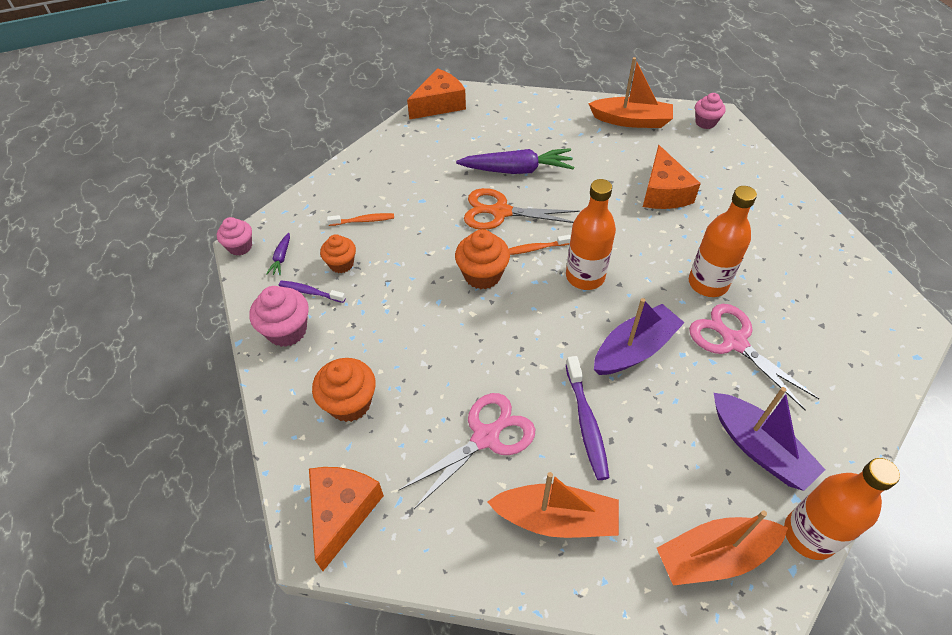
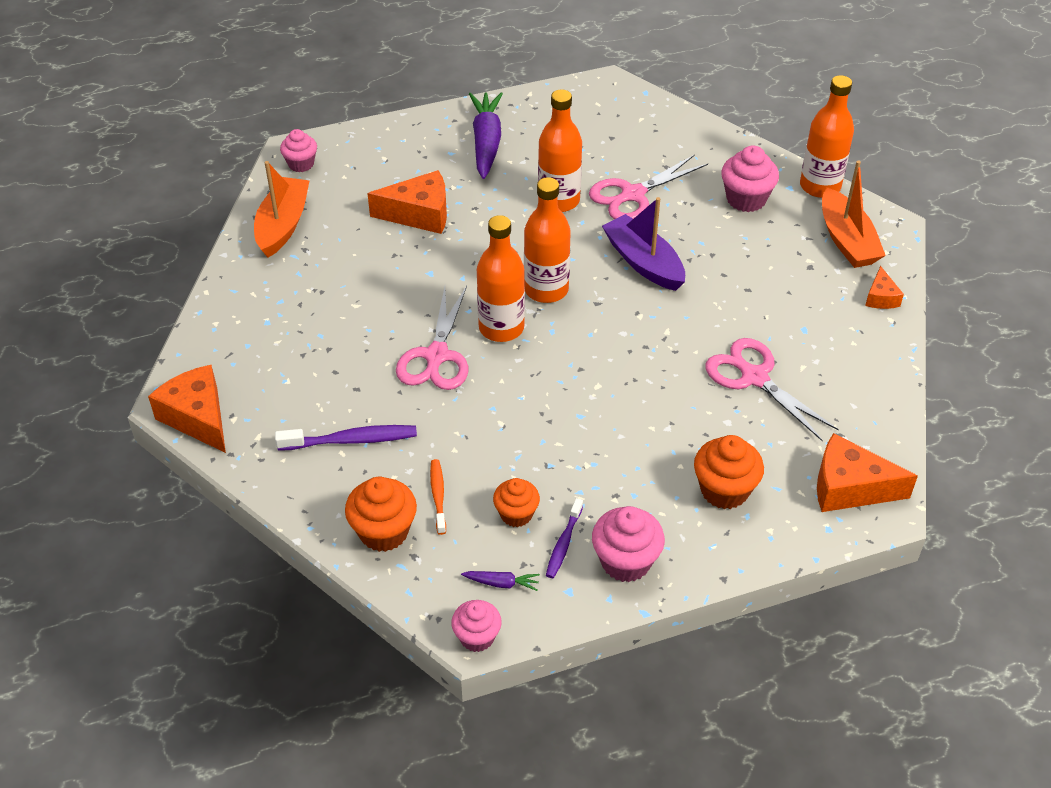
camera: 90 degrees left, 5 degrees down
(482, 275) = (541, 375): orange cupcake -> orange cupcake (384, 532)
(500, 212) = (436, 356): orange scissors -> pink scissors
(517, 170) = (360, 337): purple carrot -> purple carrot (486, 142)
(535, 248) = (501, 328): orange toothbrush -> orange bottle
(556, 518) = (830, 332): orange boat -> none
(586, 423) = (731, 304): purple toothbrush -> purple toothbrush (352, 440)
(619, 584) = (881, 297): none -> orange cheese
(759, 448) = (746, 199): purple boat -> pink cupcake

